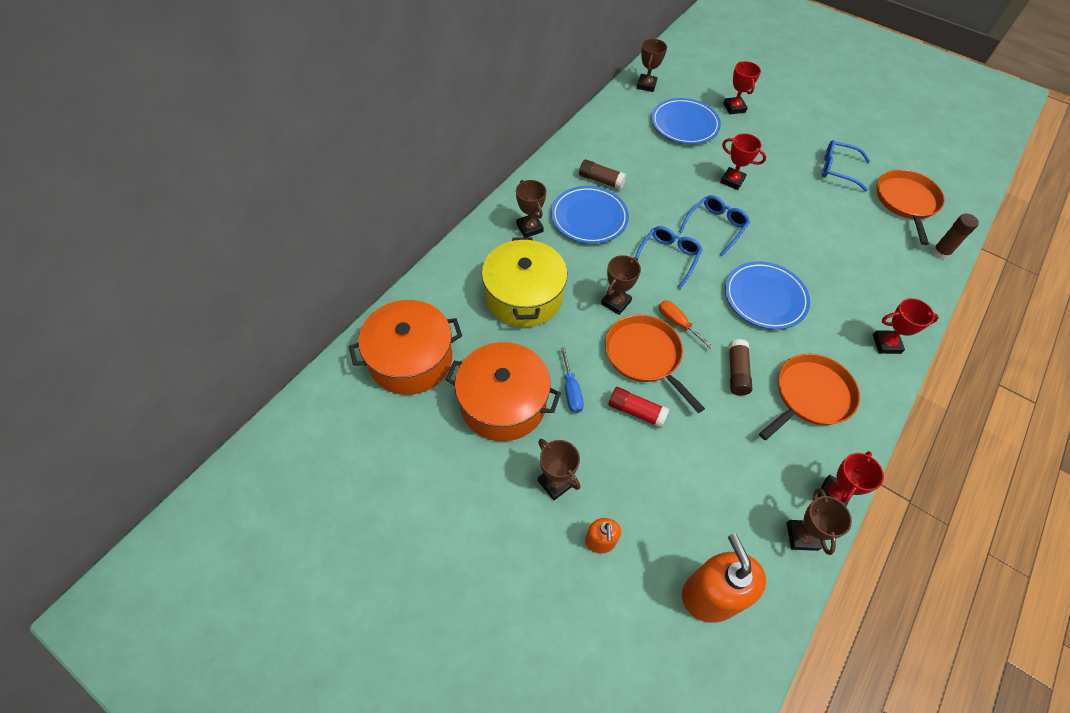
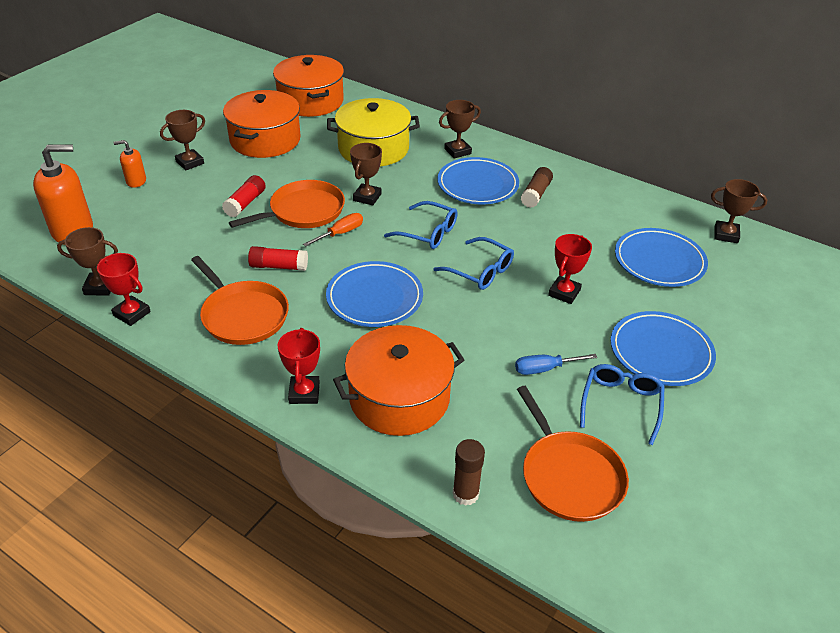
camera: 90 degrees right, 15 degrees down
(571, 390) = (272, 171): blue screwdriver -> blue screwdriver (545, 369)
(616, 302) = (367, 197): brown trophy -> brown trophy turned 75 degrees clockwise
(734, 108) = (717, 310): red trophy -> none
(736, 372) = (279, 266): brown glue stick -> red glue stick
(783, 142) = (660, 352): none -> blue plate
(871, 284) = (399, 397): none -> orange pot
(906, 202) = (569, 476): orange pan -> orange pan turned 60 degrees clockwise

